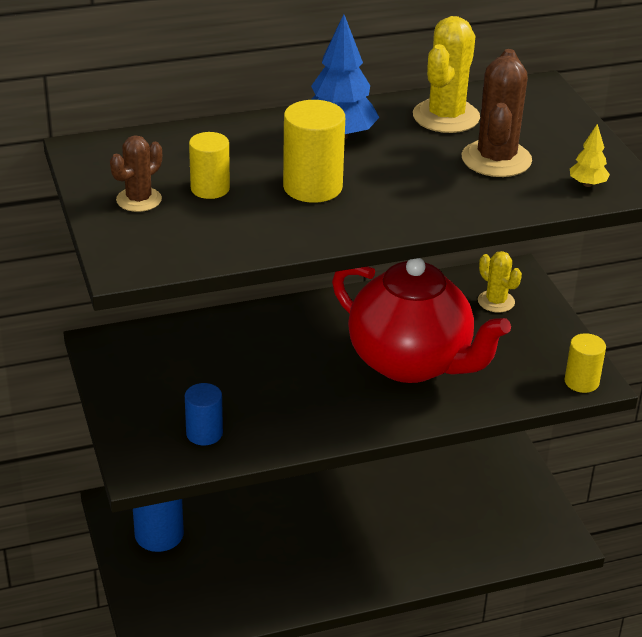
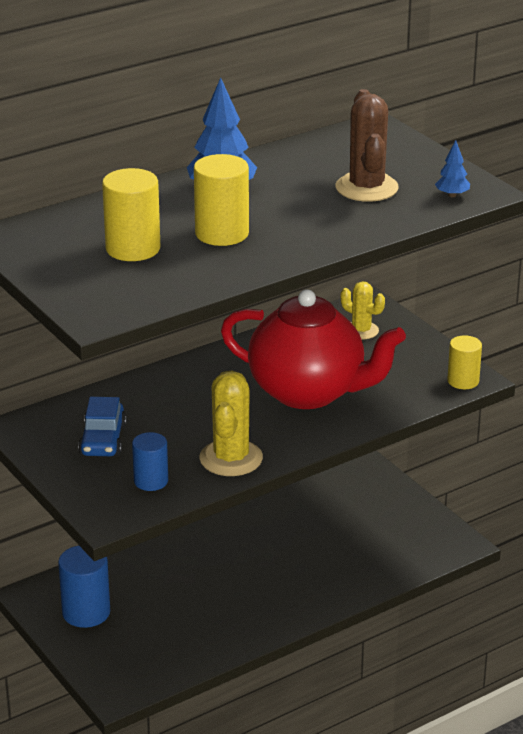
camera: 15 degrees left, 5 degrees down
(139, 200) = (75, 267): brown cactus -> none
(178, 376) = (103, 440): none -> blue car
(210, 189) = (133, 249): yellow cylinder -> yellow cylinder, size x1.53
(446, 117) = (306, 161): yellow cactus -> yellow cactus (231, 458)
(587, 184) = (452, 195): yellow tree -> blue tree

